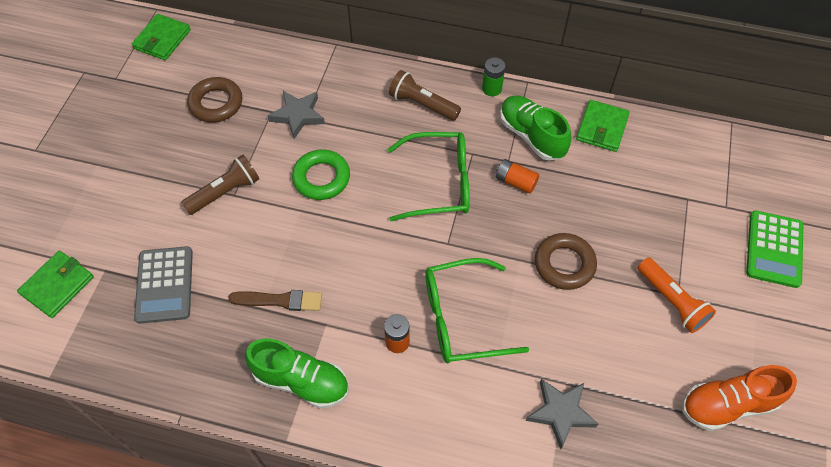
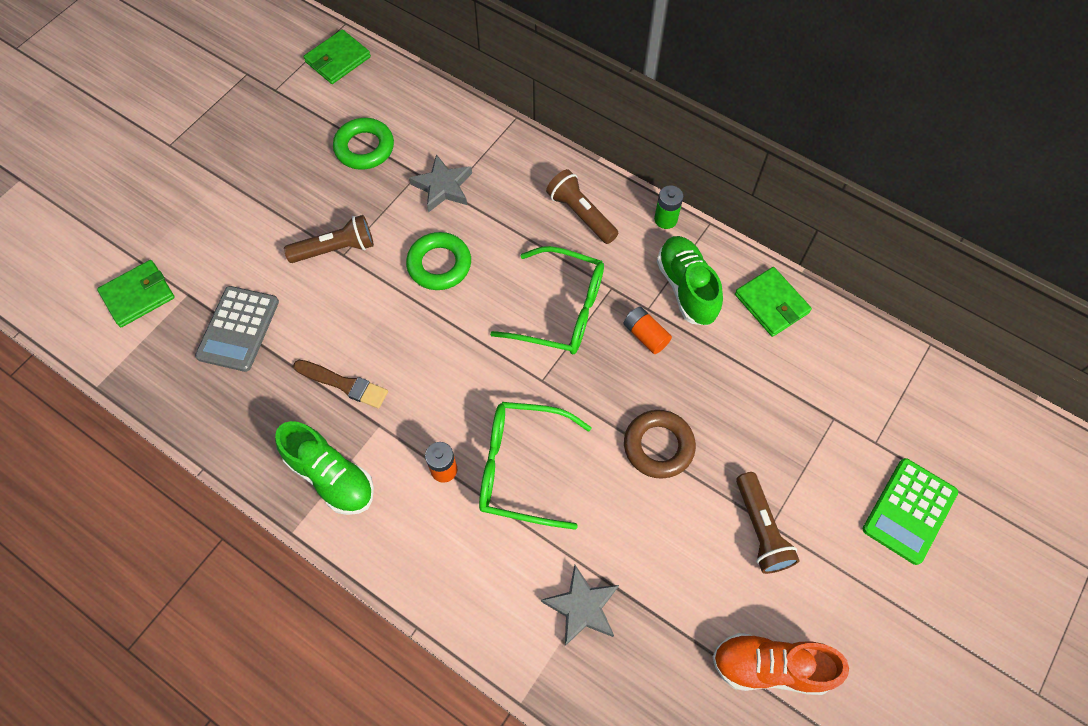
camera: 20 degrees right, 5 degrees up
(216, 103) = (364, 148): brown ring -> green ring
(602, 128) = (771, 303): green wallet -> green wallet turned 75 degrees counterclockwise
(671, 301) = (760, 529): orange flashlight -> brown flashlight

